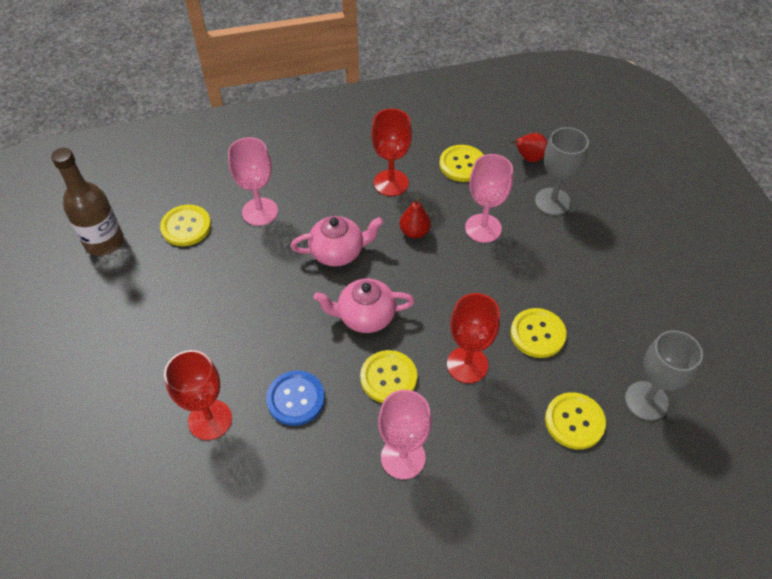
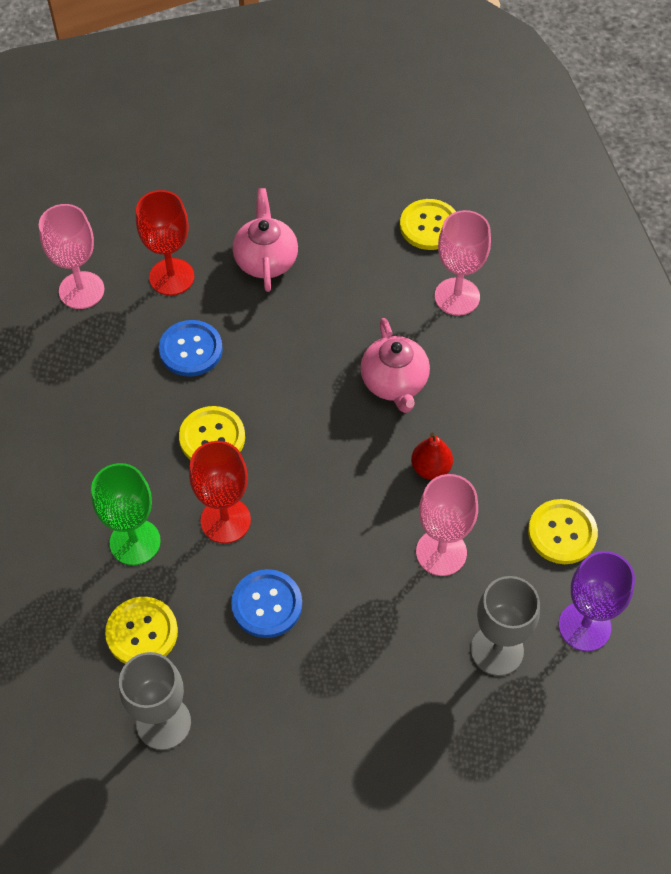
camera: 90 degrees right, 5 degrees up
(104, 242) = (403, 155): brown bottle -> none
(365, 316) = (297, 413): pink teapot -> pink teapot (266, 260)
(391, 183) = (518, 441): red goblet -> none
(403, 457) = (113, 451): pink goblet -> pink goblet (81, 290)
(493, 432) = (135, 542): none -> green goblet
(528, 158) = (584, 626): red pear -> purple goblet
(537, 334) = (267, 604): yellow button -> blue button

